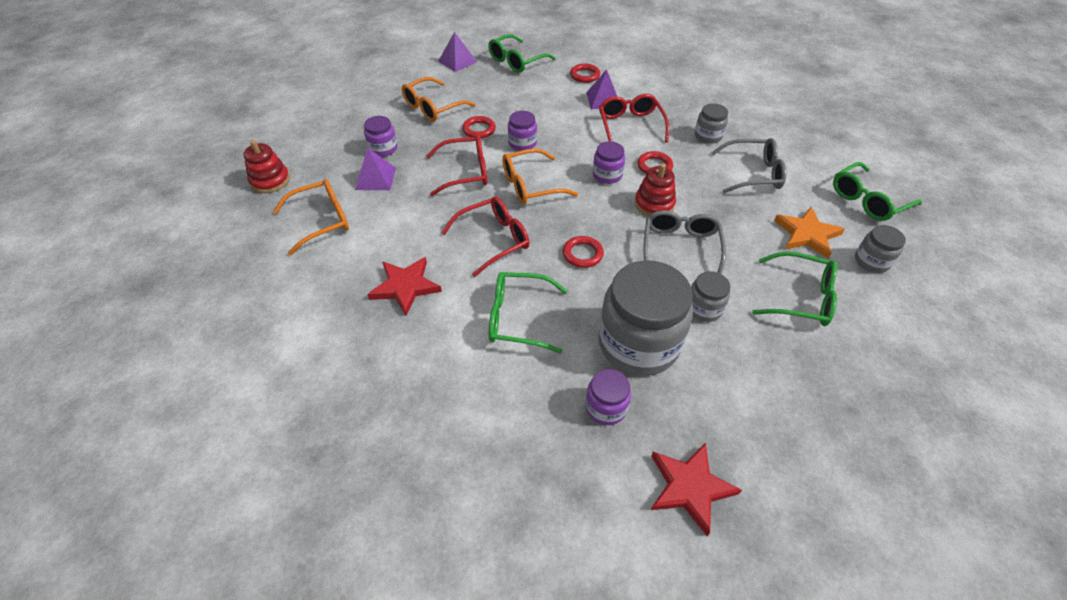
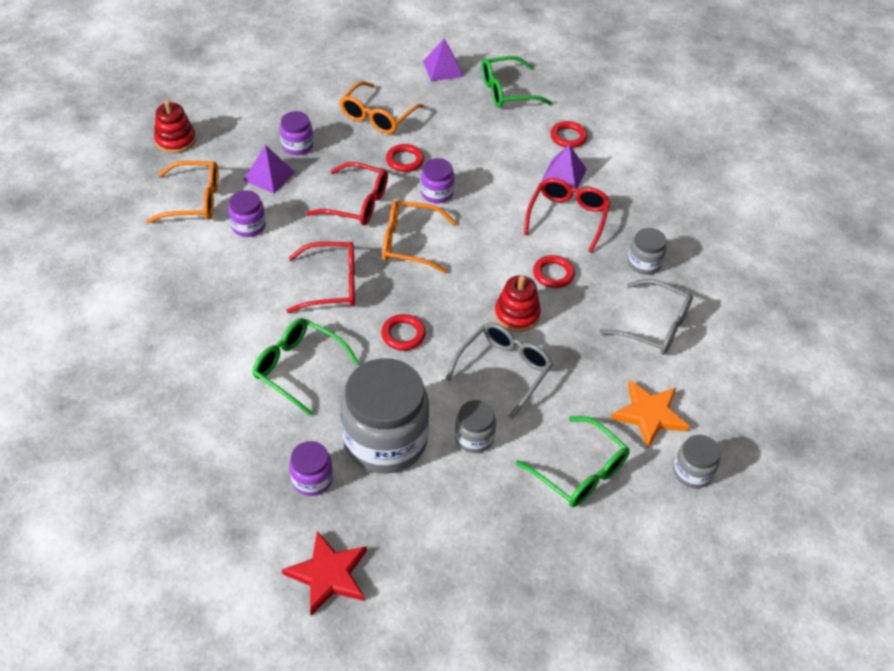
camera: 25 degrees right, 0 degrees up
(405, 286) = (223, 295): red star -> none
(433, 107) = (377, 116): orange glasses -> orange glasses turned 45 degrees counterclockwise
(607, 175) = (495, 263): purple jar -> purple jar (248, 226)
(867, 200) = (756, 409): green glasses -> none

